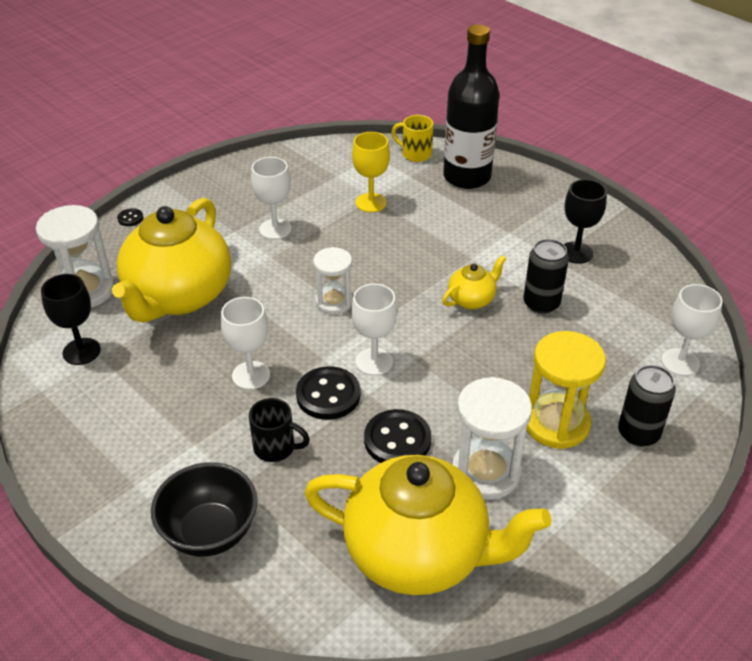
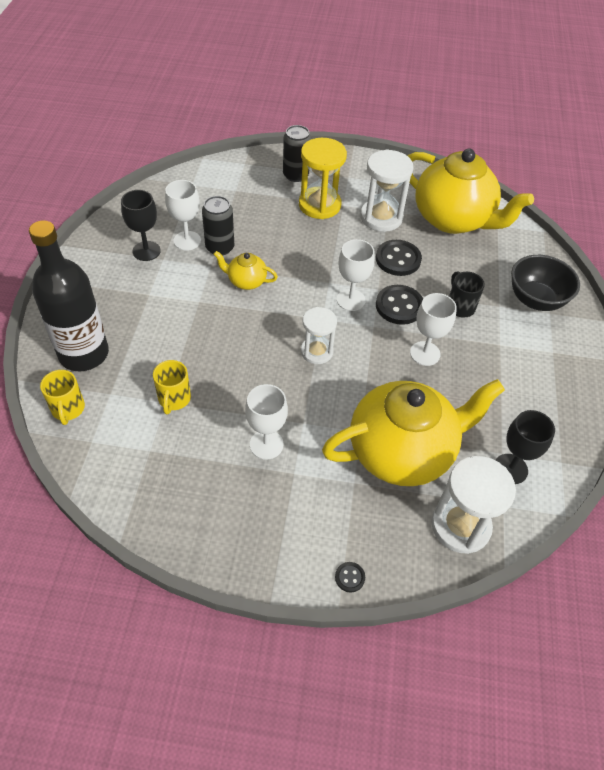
camera: 130 degrees left, 10 degrees up
(371, 203) = (174, 399): yellow goblet -> yellow mug
(419, 553) = (453, 219): yellow teapot -> yellow teapot turned 150 degrees clockwise
(680, 362) = (222, 176): white goblet -> white goblet (187, 241)

